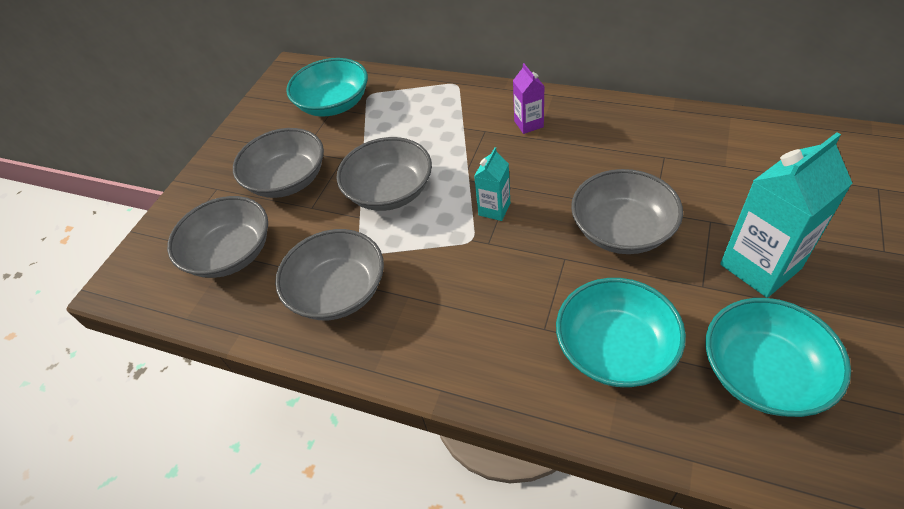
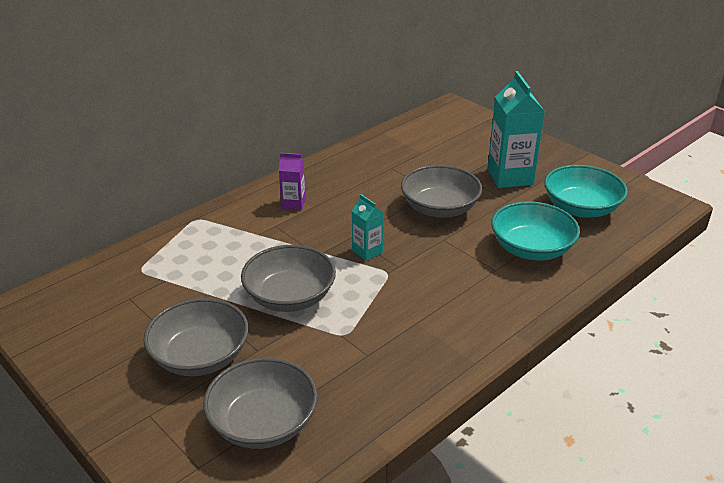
camera: 70 degrees left, 15 degrees down
(334, 104) = (124, 295): turquoise bowl -> none
(338, 291) = (378, 360): grey bowl -> none

